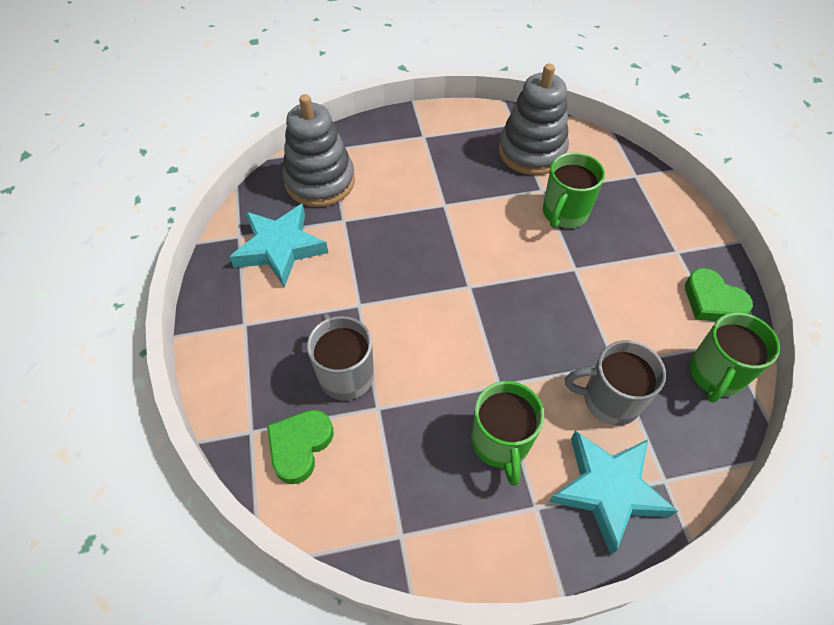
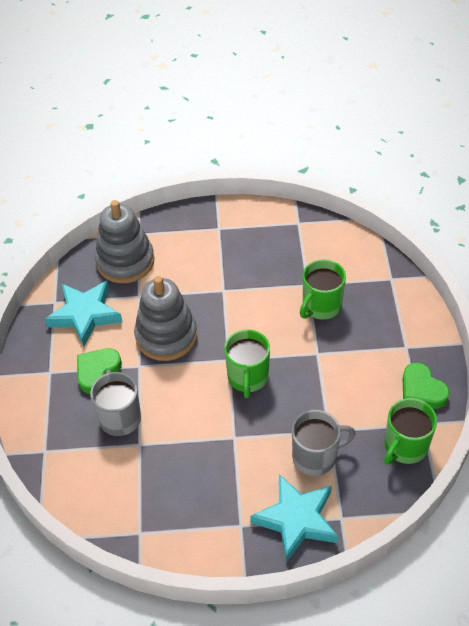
camera: 10 degrees right, 5 degrees down
(300, 446) = (78, 465): green heart -> green heart (97, 371)
(500, 443) = (225, 478): green mug -> green mug (247, 378)
(531, 151) = (307, 250): grey stacking toy -> grey stacking toy (166, 336)
(609, 400) = (316, 457): grey mug -> grey mug turned 150 degrees clockwise

